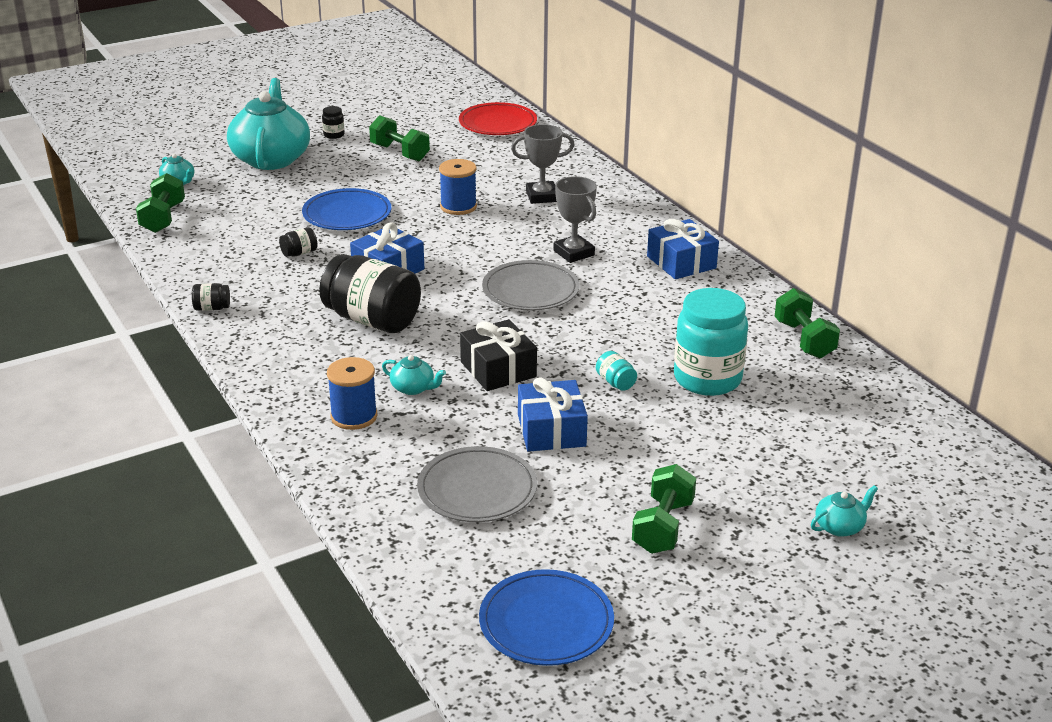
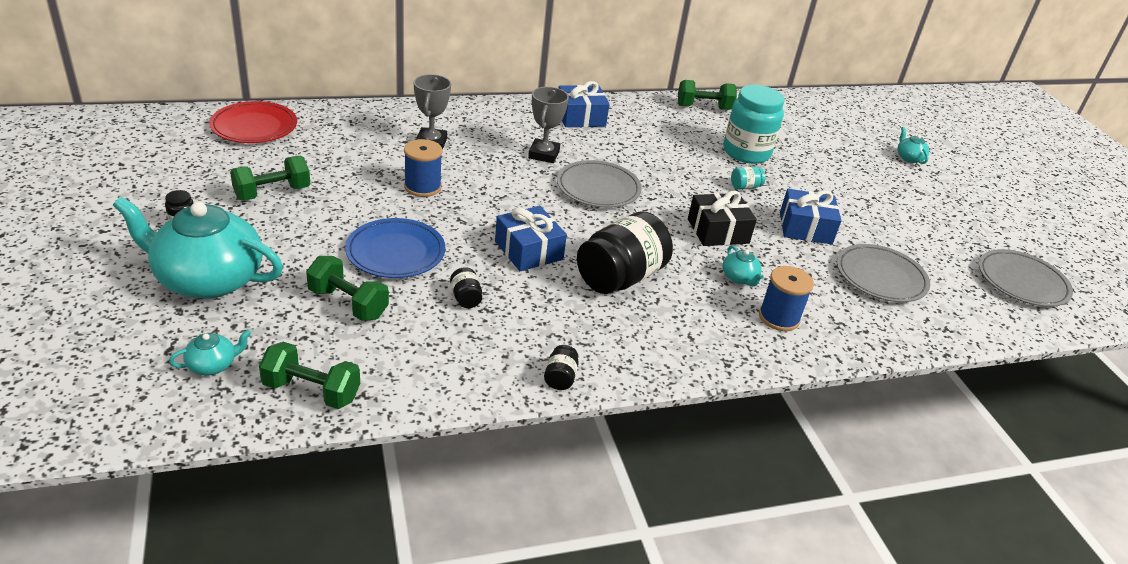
camera: 80 degrees left, 5 degrees up
(413, 388) = (739, 278): turquoise teapot -> turquoise teapot turned 120 degrees clockwise
(546, 623) = (1022, 282): blue plate -> grey plate
(574, 253) = (544, 154): grey trophy -> grey trophy turned 60 degrees counterclockwise
(662, 527) = (916, 214): green dumbbell -> green dumbbell (348, 303)

